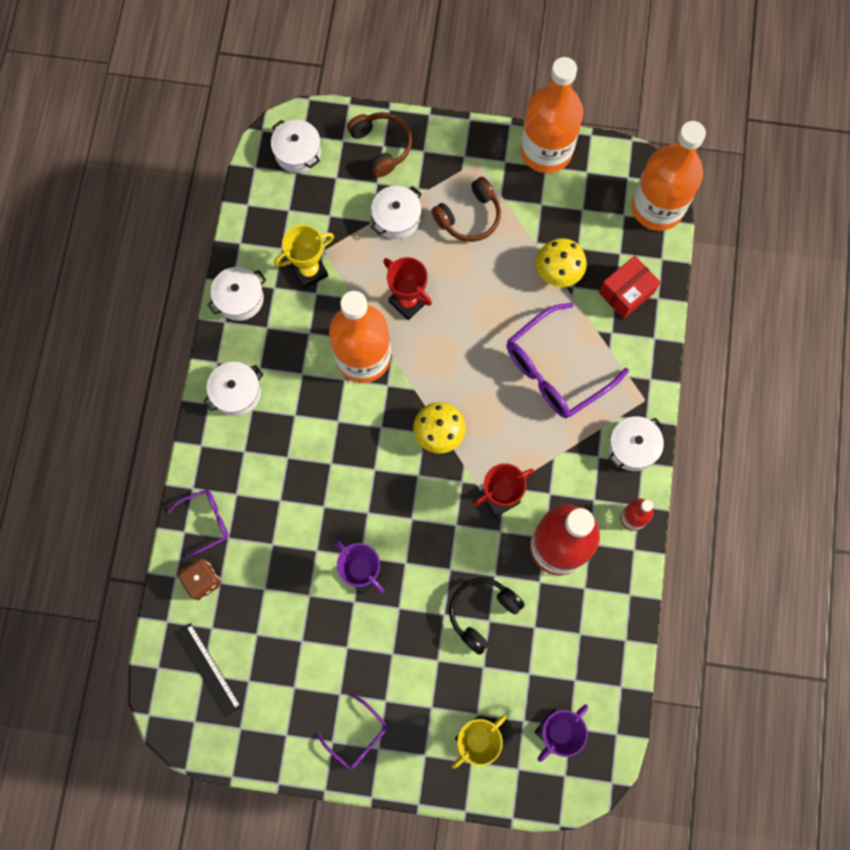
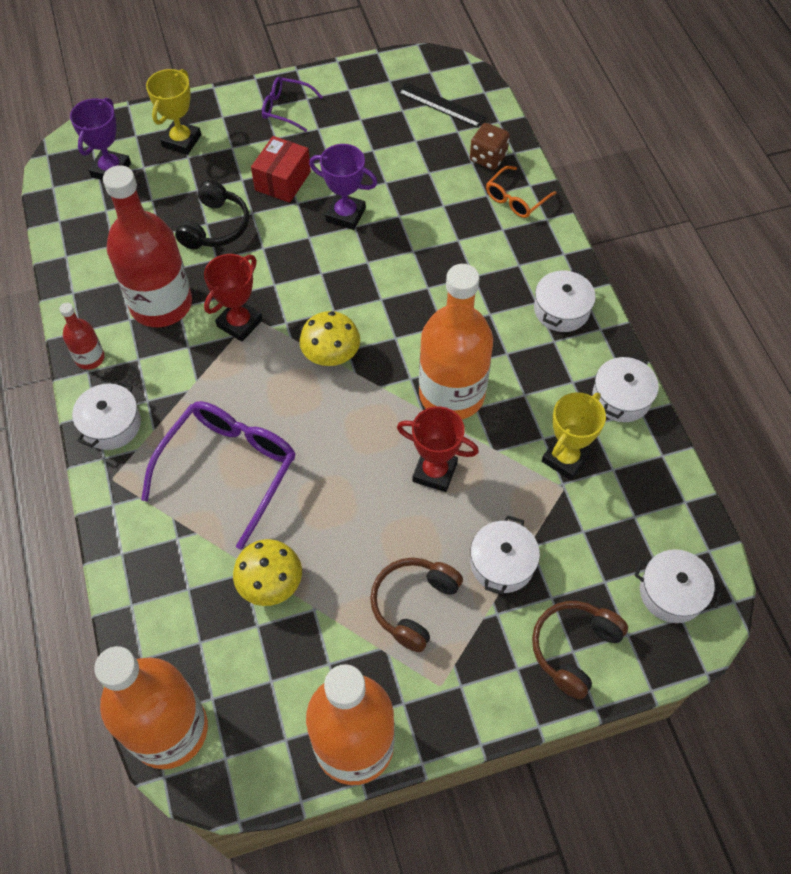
camera: 155 degrees right, 15 degrees down
(206, 521) = (516, 199): purple glasses -> orange glasses
(381, 146) = (574, 649): brown headphones -> brown headphones turned 90 degrees clockwise
(626, 293) = (174, 594): red box -> red box (282, 181)

